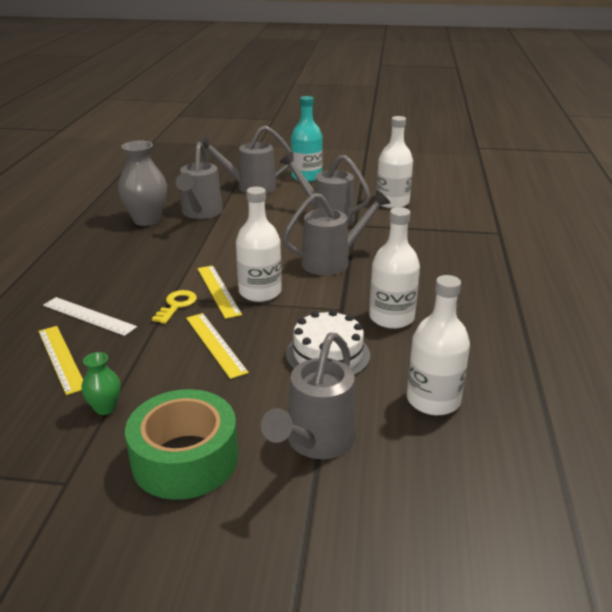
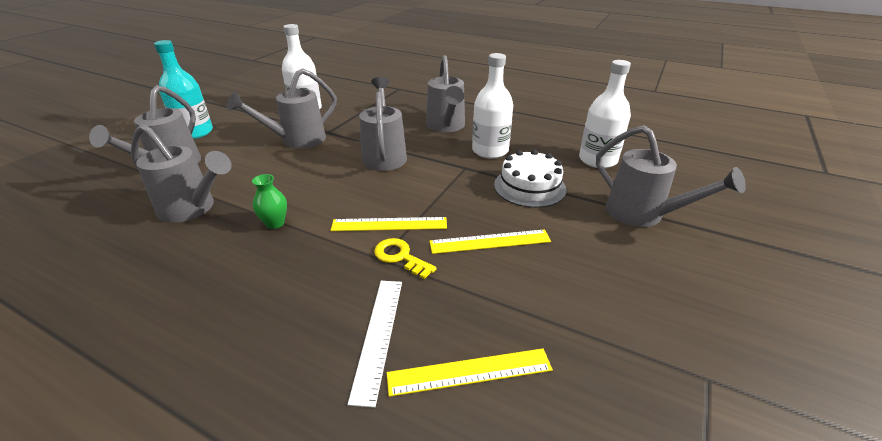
camera: 70 degrees left, 5 degrees up
(89, 316) = (378, 336): white ruler -> white ruler turned 45 degrees counterclockwise
(105, 408) = (582, 335): green vase -> green vase (275, 223)
(147, 220) = (154, 254): grey vase -> none
(185, 459) = (665, 286): green tape -> none
(260, 292) = (410, 200): white bottle -> none
(427, 281) = (446, 126): none -> grey watering can

